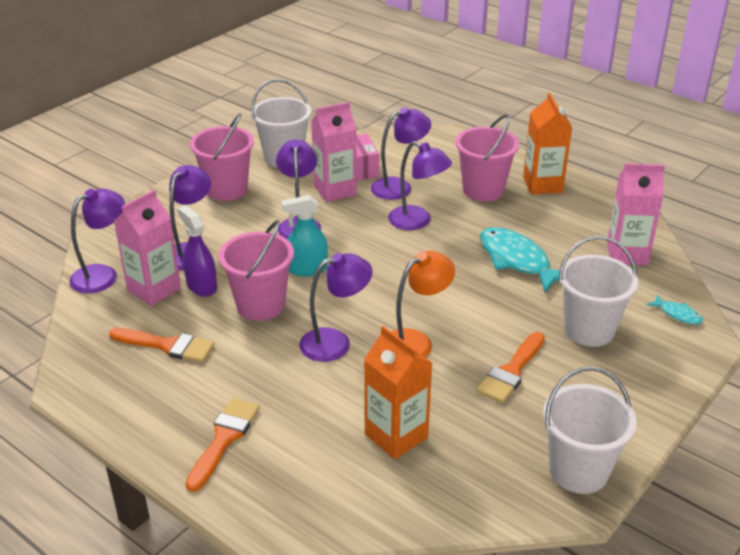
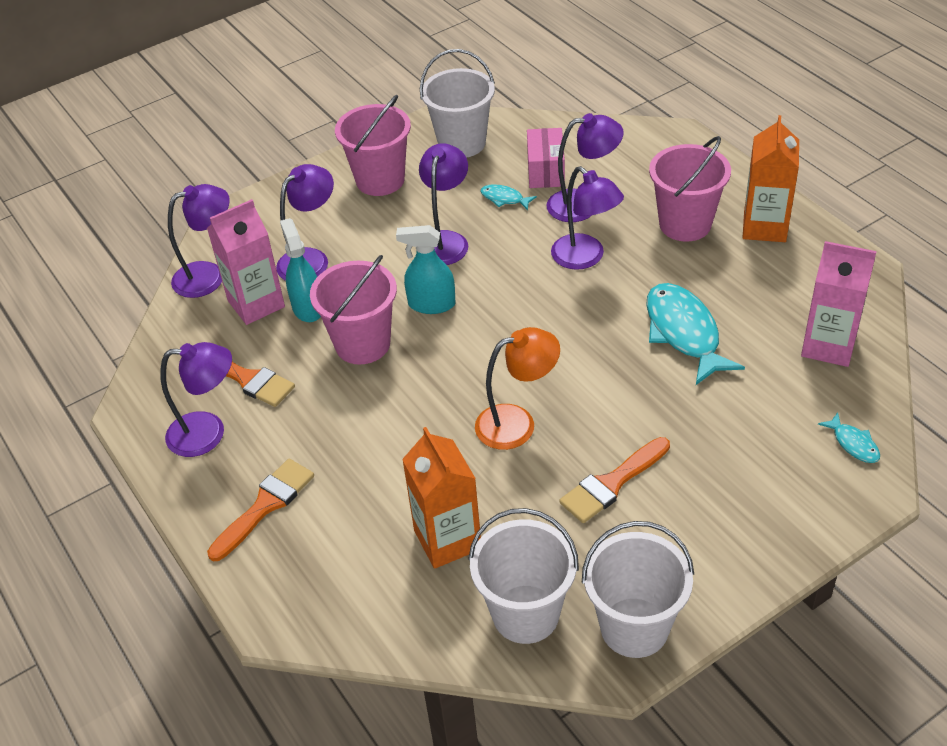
camera: 20 degrees right, 10 degrees up
(201, 286) = (308, 308): purple spray bottle -> turquoise spray bottle
(335, 190) = (504, 199): pink carton -> turquoise fish
(335, 342) = (426, 407): purple lamp -> purple lamp (208, 433)
(589, 330) = (730, 445): white bucket -> white bucket (525, 614)

